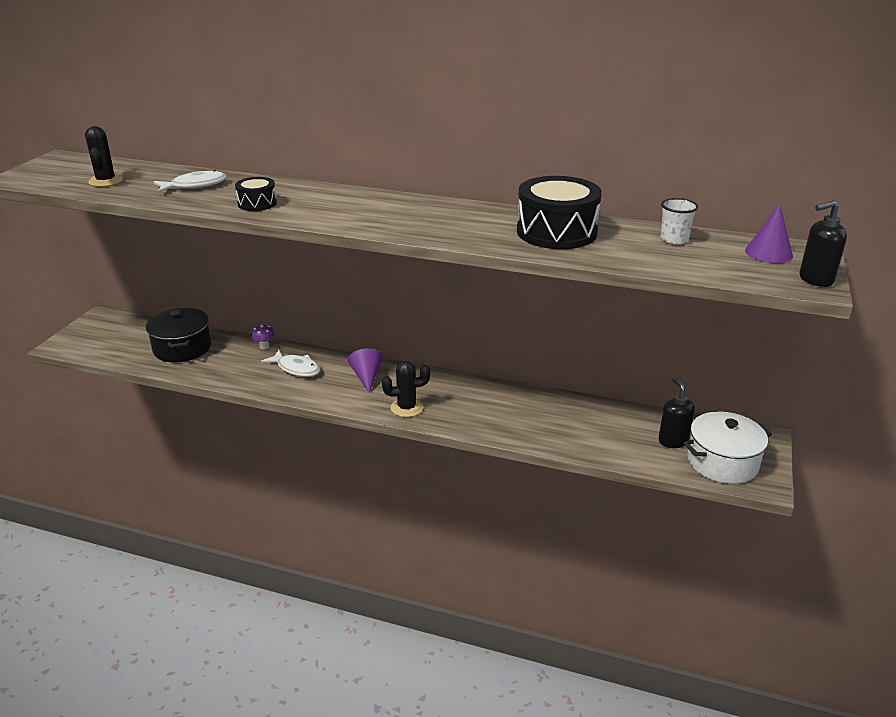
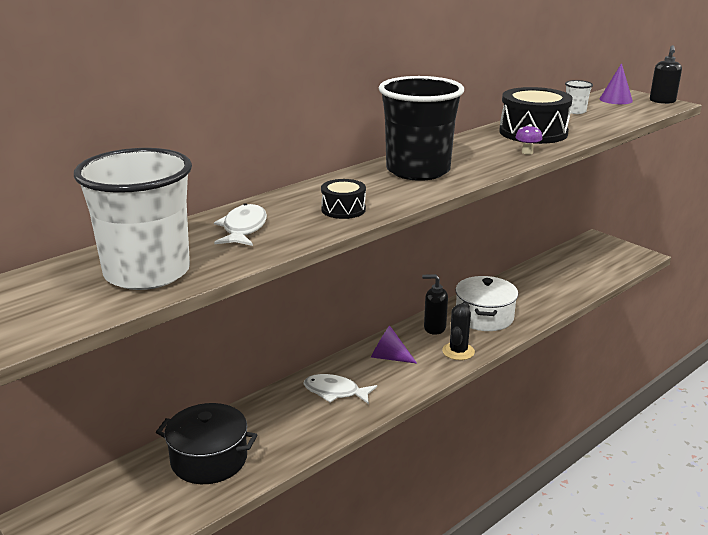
camera: 60 degrees left, 5 degrees down
(106, 181) = (147, 273): black cactus -> white cup
(264, 346) = (269, 401): purple mushroom -> purple mushroom (527, 152)
(296, 368) = (335, 392): white fish -> white fish turned 135 degrees counterclockwise
(375, 209) = (418, 171): none -> black cup
(673, 441) = (581, 265): black soap dispenser -> black soap dispenser (434, 328)
(722, 462) = (615, 259): white pot -> white pot (484, 317)

